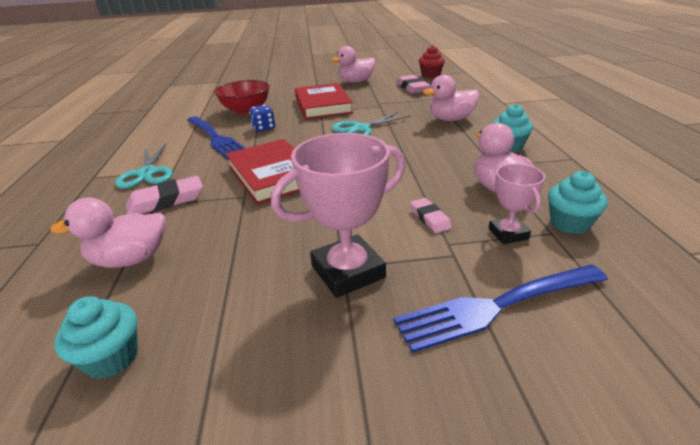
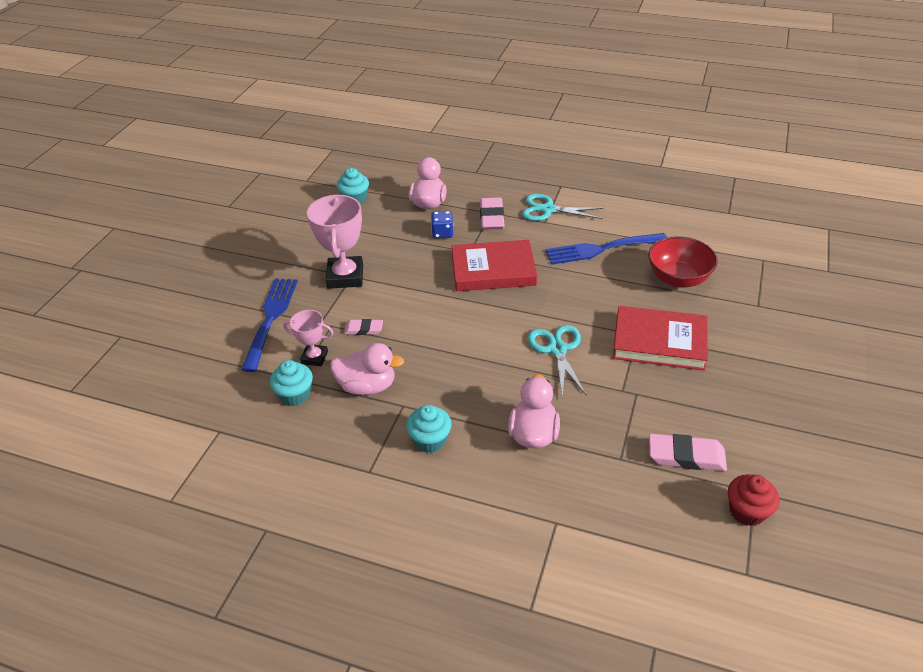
camera: 115 degrees right, 10 degrees up
(263, 128) = (609, 282): blue dice -> blue dice (442, 233)
(356, 82) = (755, 405): pink duck -> none

